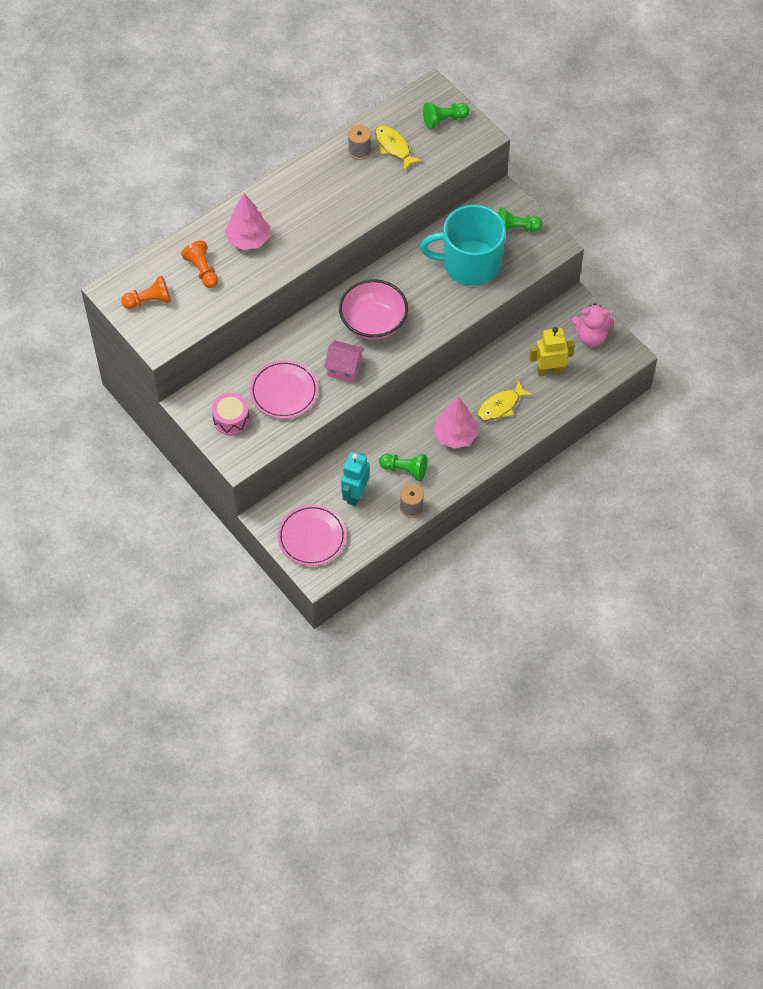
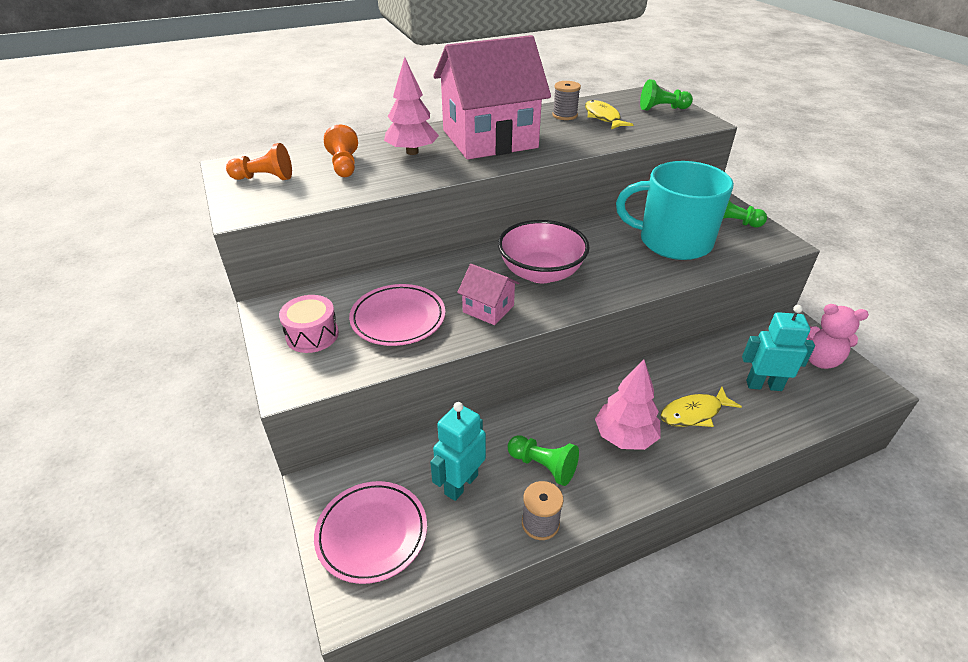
camera: 15 degrees right, 20 degrees down
(305, 205) = (489, 139): none -> pink house
(549, 370) = (763, 385): yellow robot -> turquoise robot

